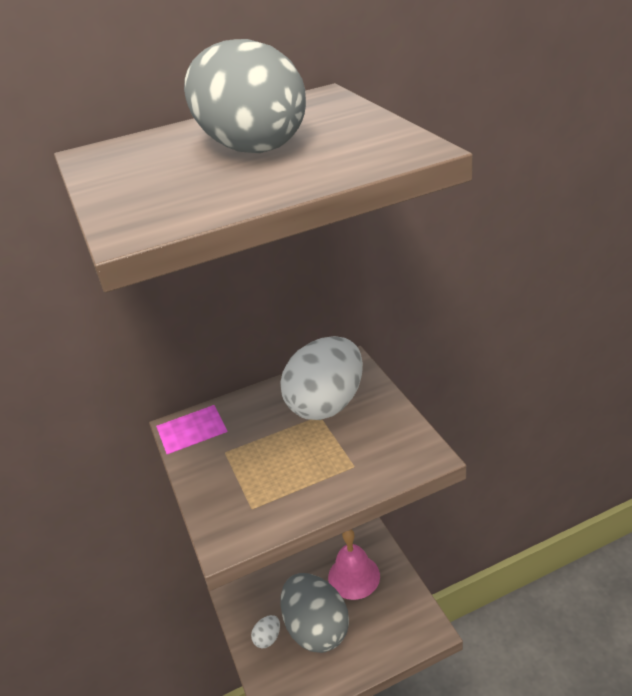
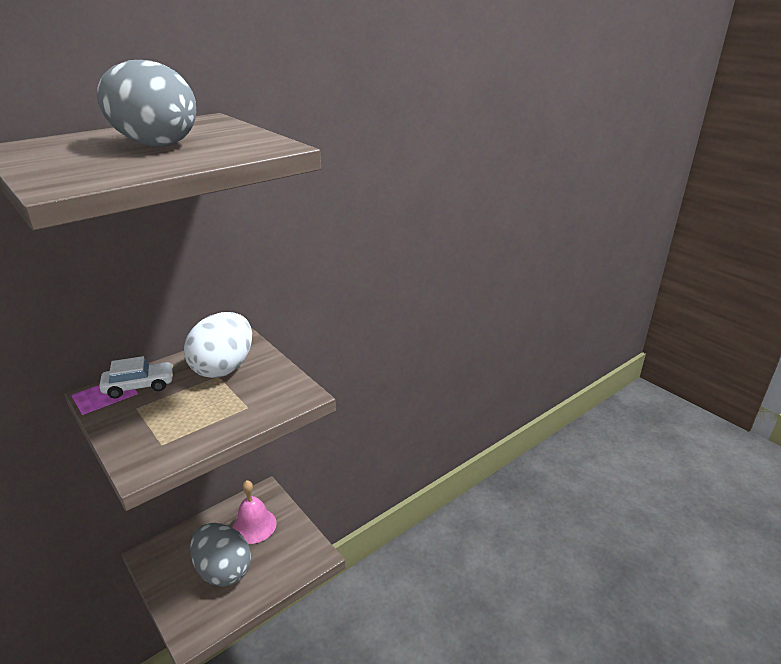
camera: 20 degrees left, 5 degrees down
(229, 421) = (139, 386): none -> white car
(268, 638) = (179, 585): white egg -> none

